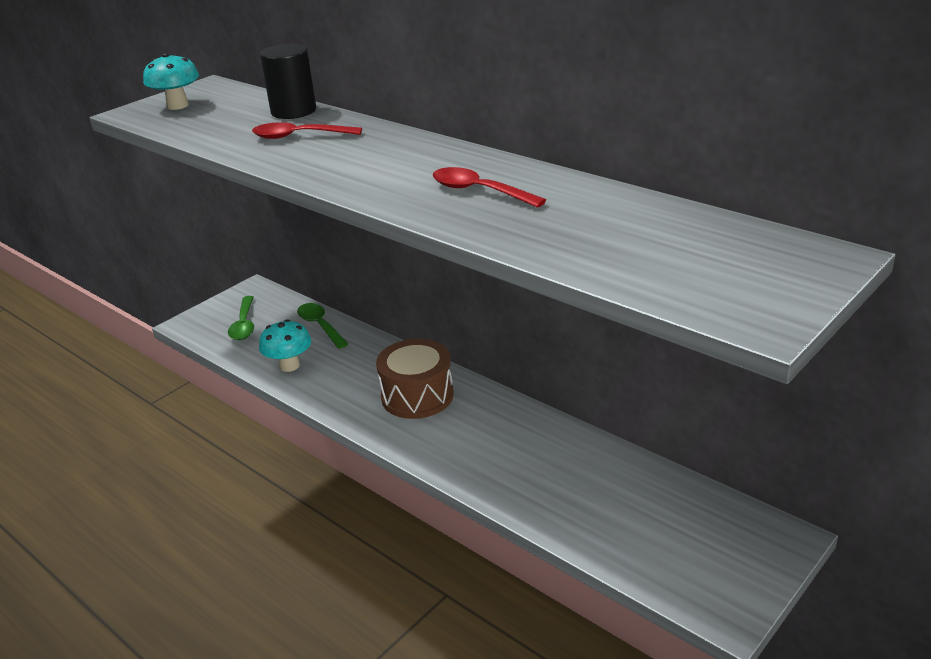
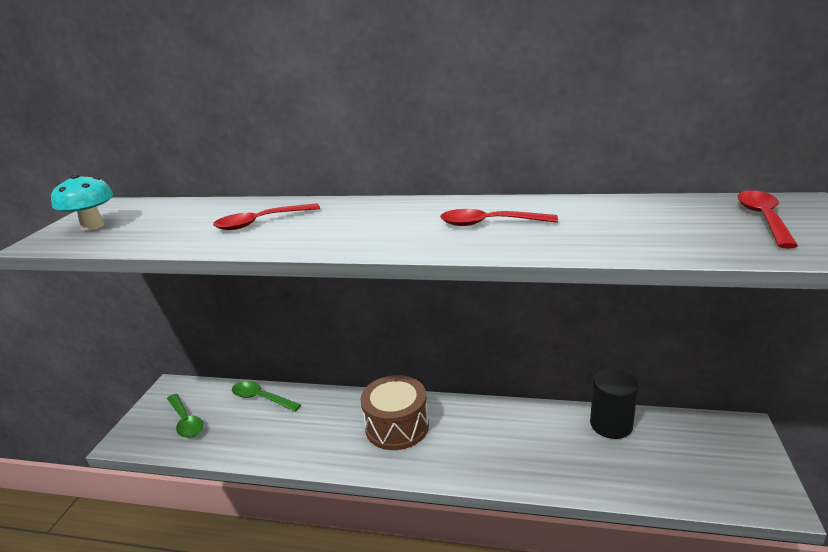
camera: 30 degrees left, 5 degrees down
(289, 366) = (261, 442): turquoise mushroom -> none
(293, 111) = (226, 206): black cylinder -> black cylinder (611, 425)
(748, 262) = (763, 218): none -> red spoon

